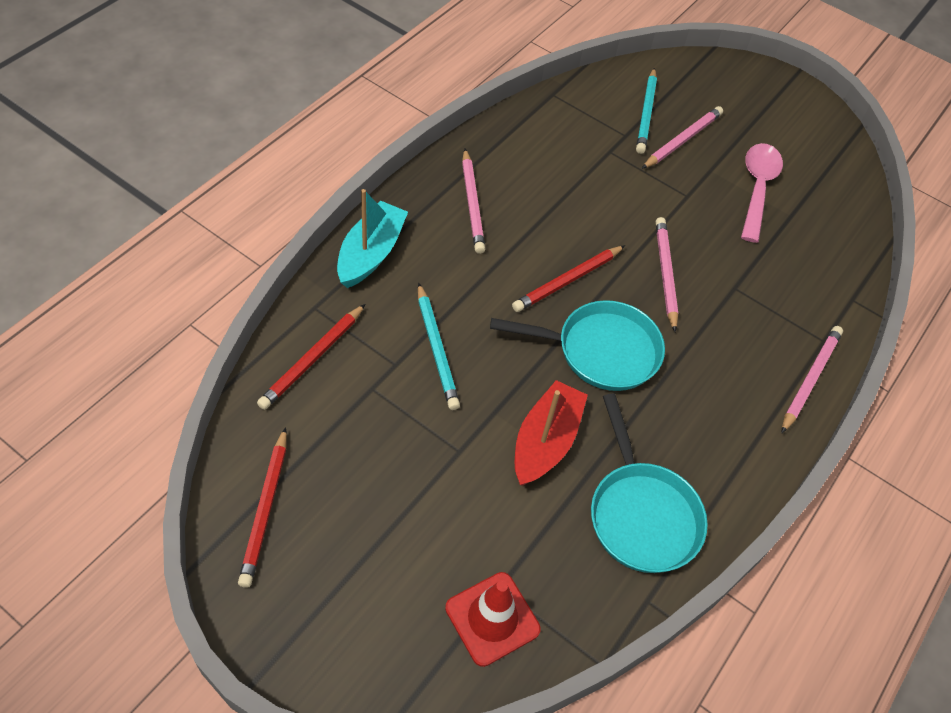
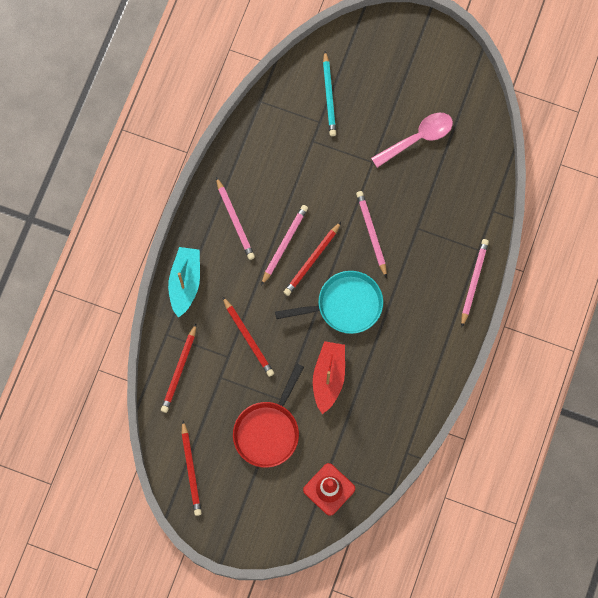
camera: 10 degrees left, 20 degrees up
(419, 490) = (268, 431): none -> red pan
(437, 349) = (248, 338): turquoise pencil -> red pencil
(641, 514) = (392, 404): turquoise pan -> none
(682, 140) = (359, 112): pink pencil -> pink pencil (284, 244)
(757, 188) = (418, 138): pink spoon -> pink spoon turned 60 degrees clockwise

